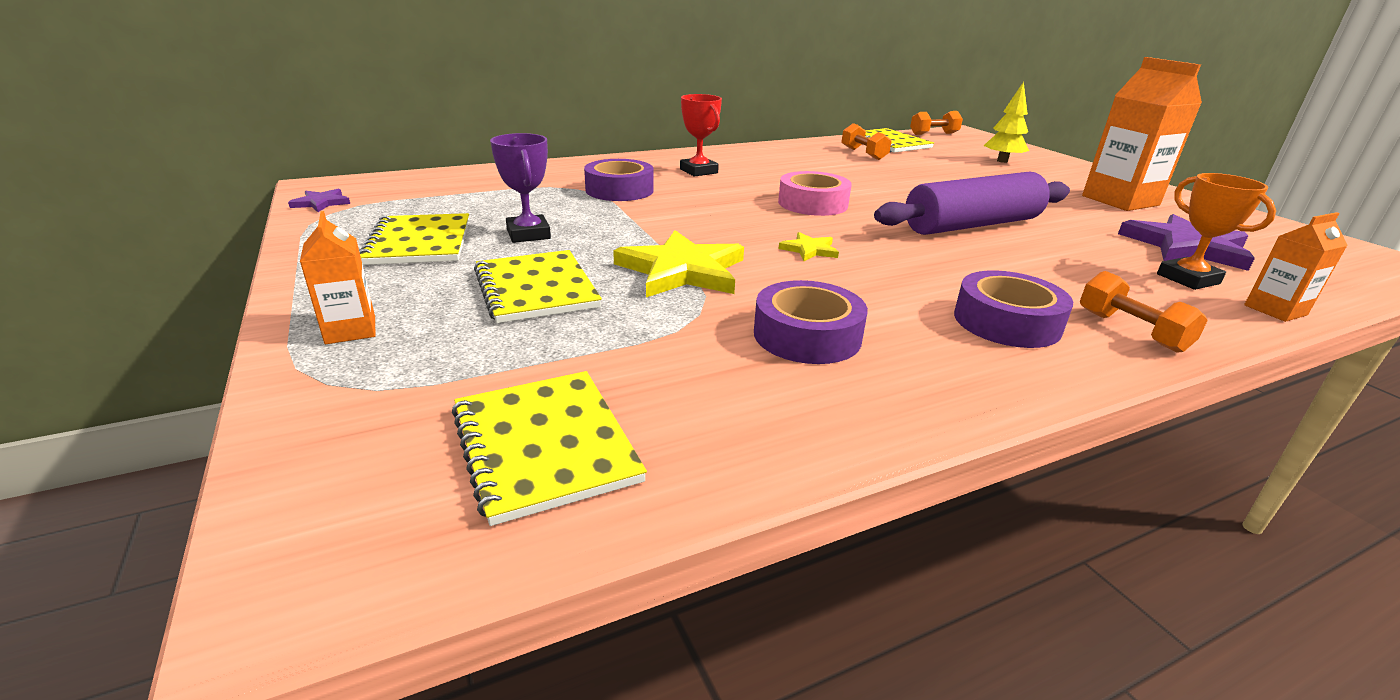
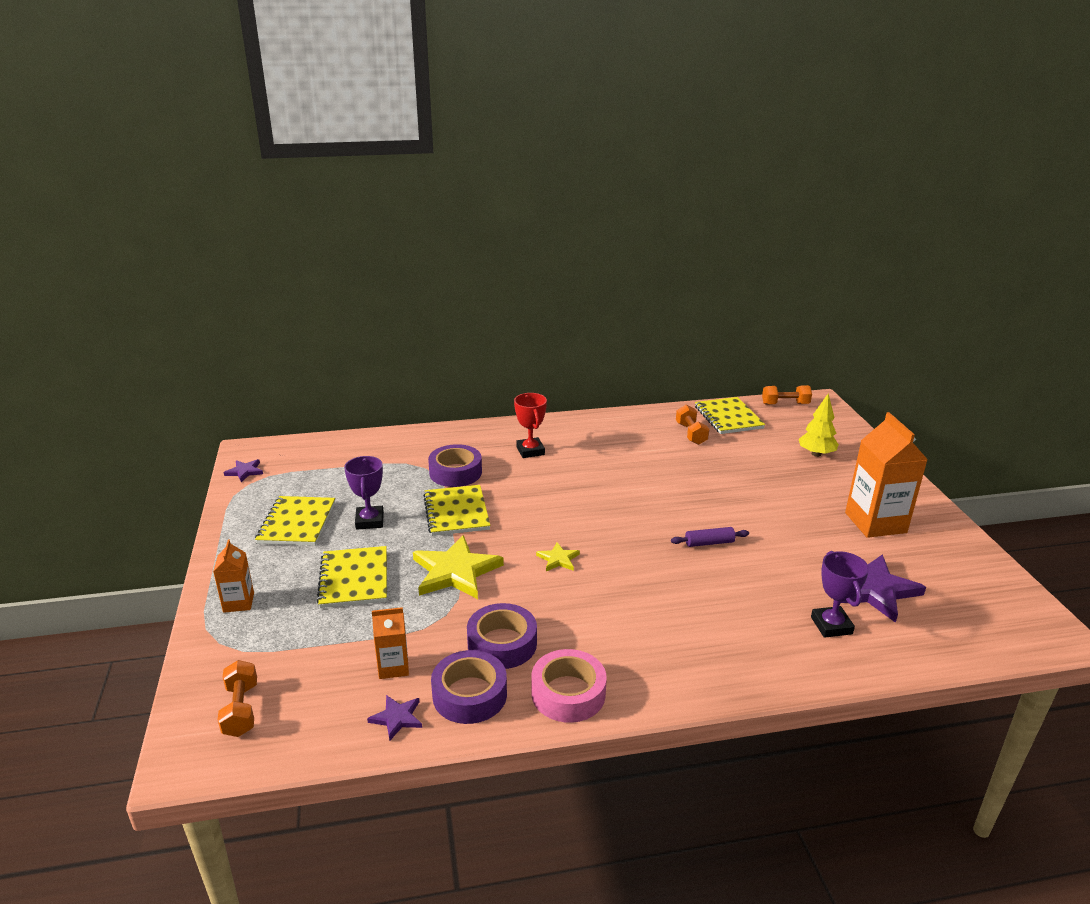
camera: 15 degrees right, 0 degrees up
(545, 445) = (314, 703): yellow notebook -> yellow notebook (456, 512)
(709, 447) = (397, 718): none -> purple star
(812, 204) = (597, 503): pink tape -> pink tape (568, 693)
(971, 225) = (709, 543): purple rolling pin -> purple rolling pin, size x0.41
(1006, 322) = (646, 650): purple tape -> purple tape (469, 694)
(1131, 331) = (729, 670): orange dumbbell -> orange dumbbell (241, 709)
(1187, 279) = (831, 625): orange trophy -> purple trophy
(1275, 310) = (866, 666): orange carton -> orange carton (393, 667)

